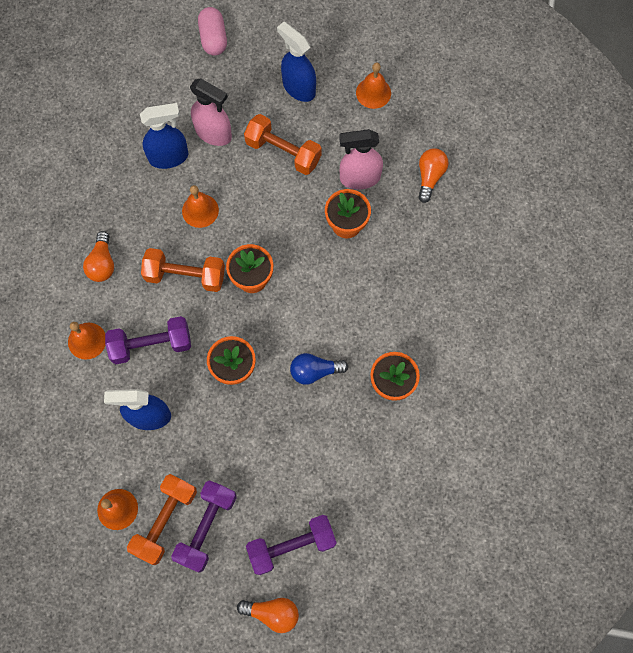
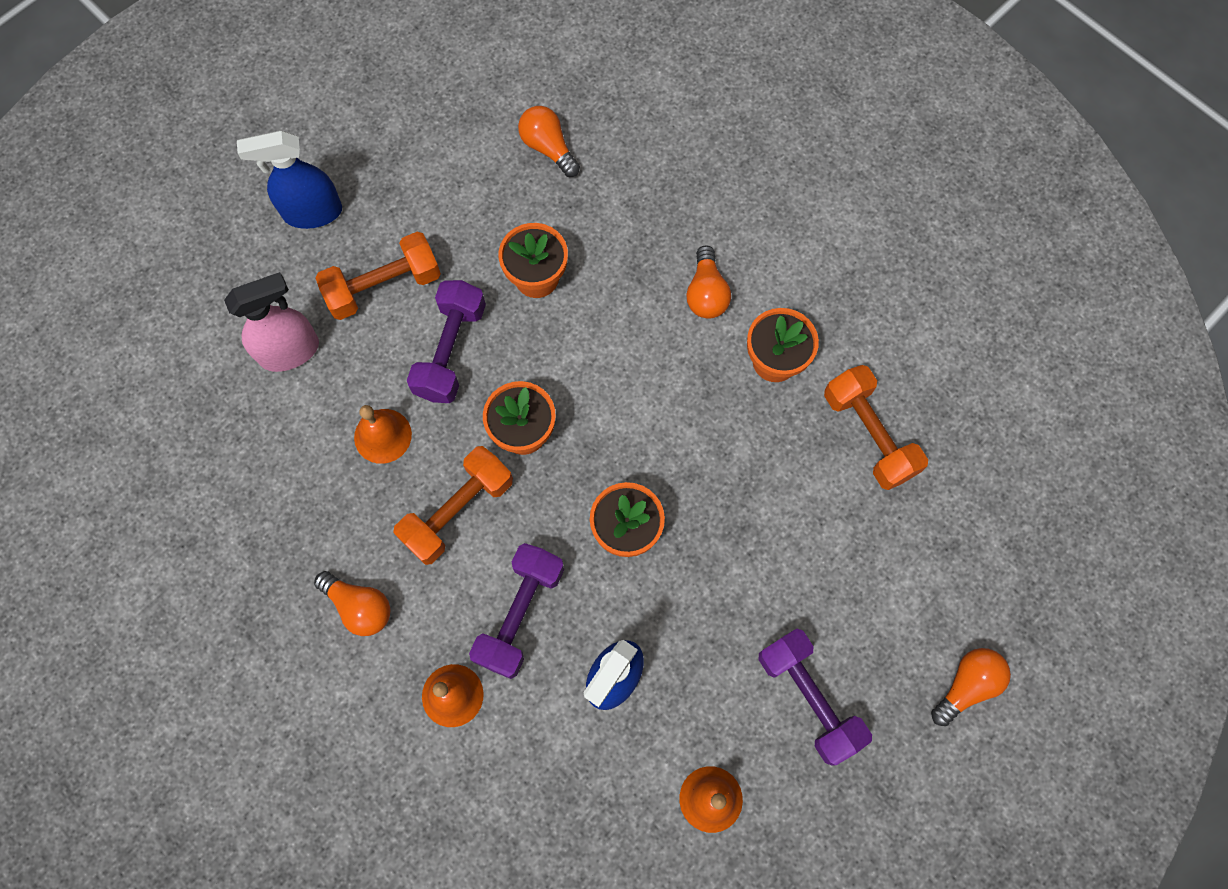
camera: 55 degrees left, 0 degrees up
(165, 520) = (766, 745): orange dumbbell -> orange dumbbell (868, 435)
(169, 157) = (277, 426): blue spray bottle -> none
(213, 38) = (157, 266): pink capsule -> none
(291, 546) = (898, 608): purple dumbbell -> purple dumbbell (450, 351)
(315, 371) = (697, 437): blue light bulb -> none
(359, 178) = (488, 224): pink spray bottle -> none
(373, 93) = (390, 135): orange bell -> none
(405, 320) = (706, 293): none -> orange light bulb

